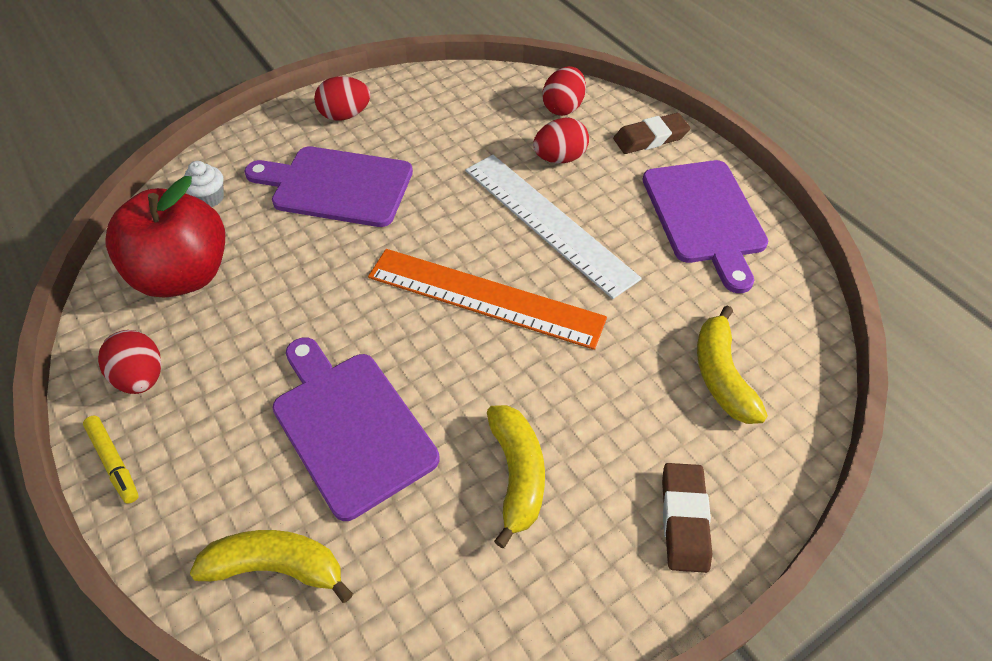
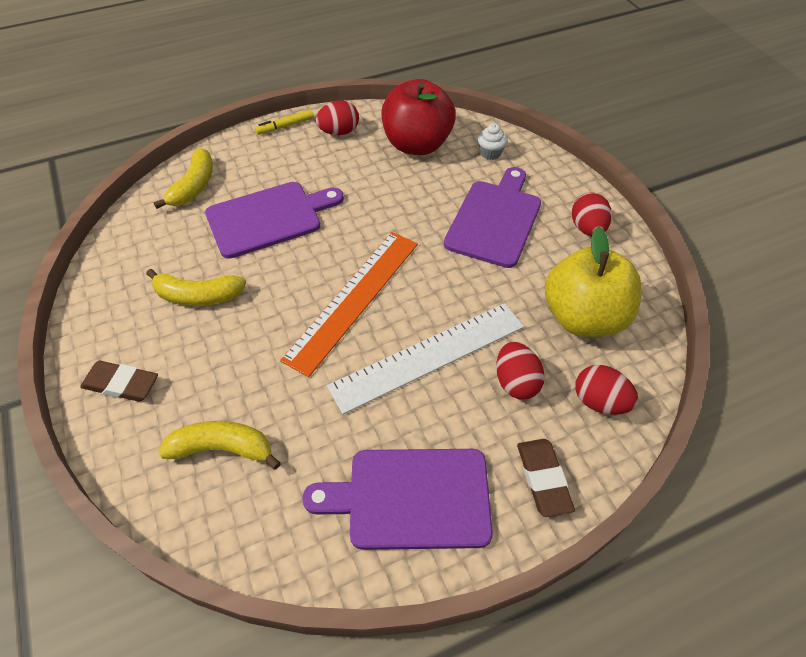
camera: 100 degrees right, 0 degrees up
(470, 117) = (583, 317): none -> yellow apple

